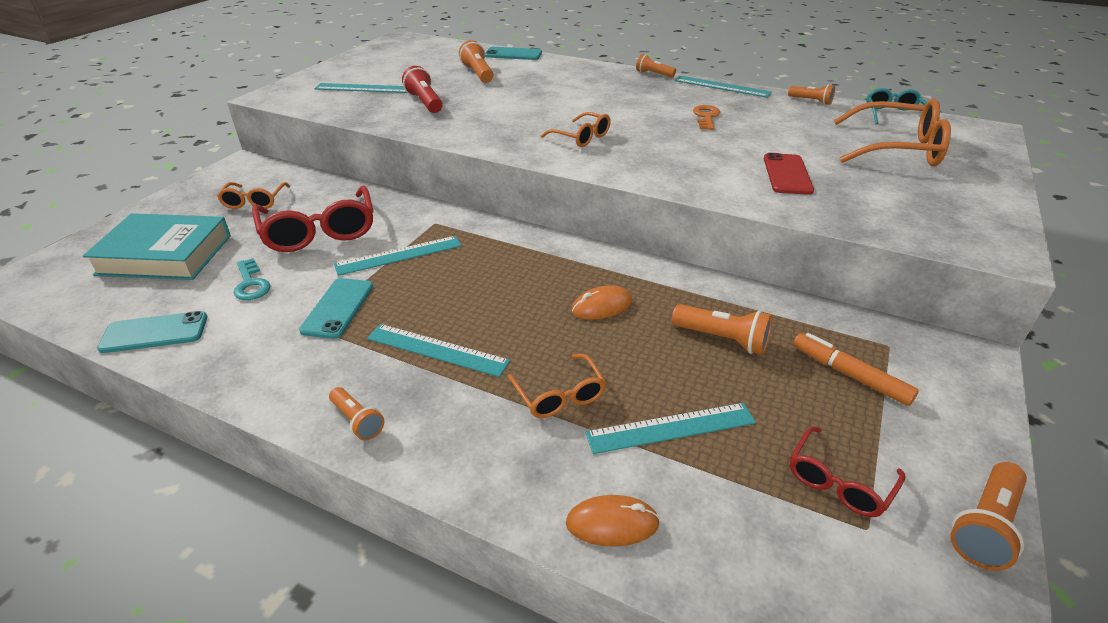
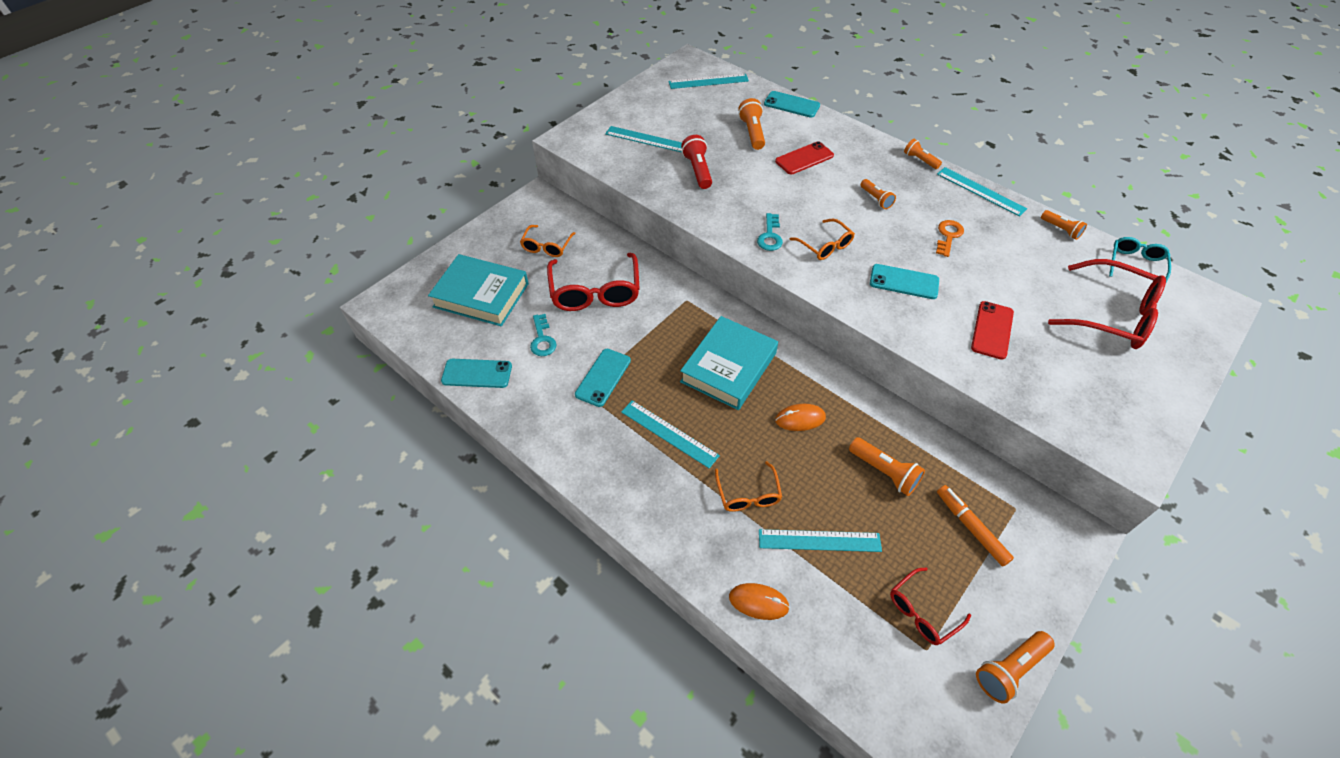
camera: 15 degrees right, 15 degrees up
(357, 421) = (608, 483): orange flashlight -> orange flashlight (876, 199)
(399, 255) = (653, 331): turquoise ruler -> turquoise ruler (708, 81)
(500, 273) = (729, 367): none -> turquoise book
(518, 137) = (770, 236): none -> turquoise key
(537, 84) = (804, 158): none -> red phone
(677, 152) = (904, 282): none -> turquoise phone
(897, 149) = (1112, 315): orange glasses -> red glasses

